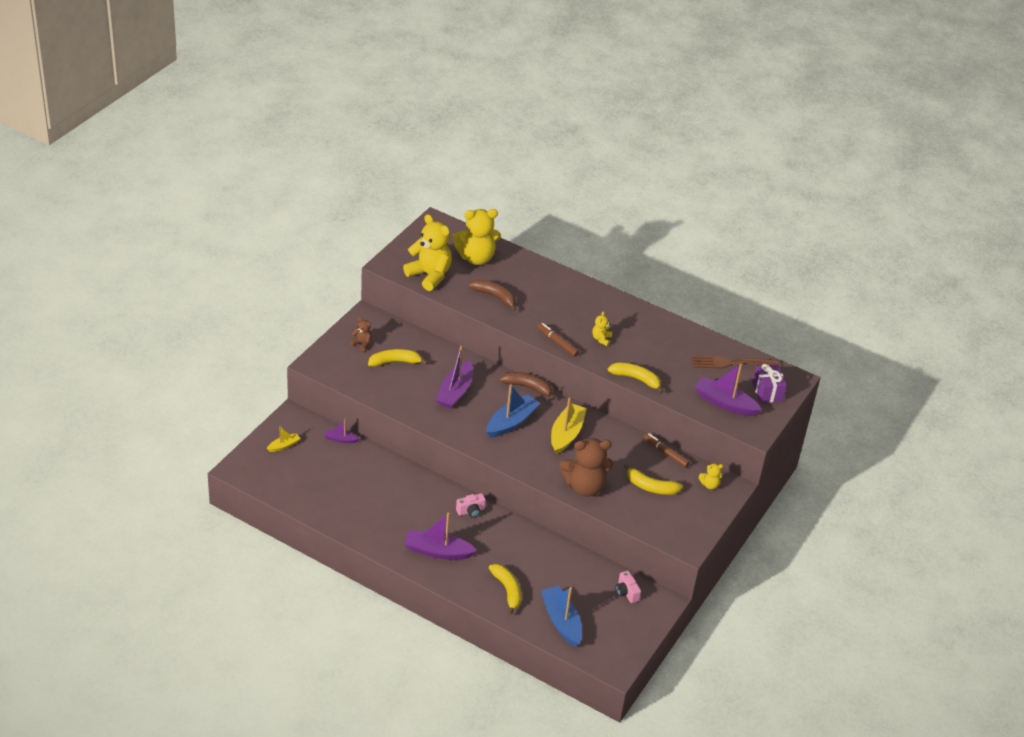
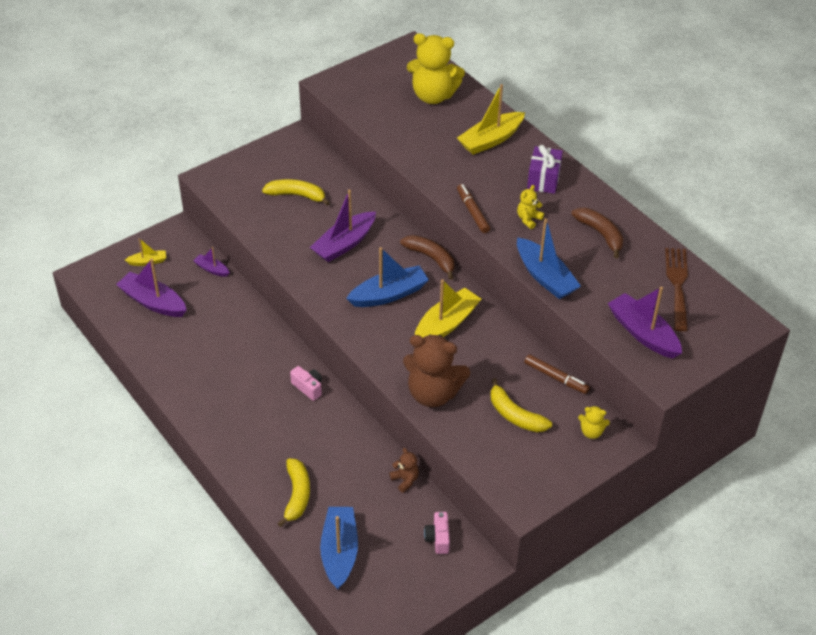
camera: 25 degrees right, 5 degrees up
(362, 344) = (272, 167): brown teddy bear -> brown teddy bear (405, 480)
(429, 275) = (368, 104): yellow teddy bear -> none
(437, 551) = (243, 425): purple boat -> purple boat (153, 302)
(471, 511) = (308, 388): pink camera -> pink camera turned 135 degrees counterclockwise
(495, 297) = (429, 143): brown banana -> brown banana (600, 234)
(540, 284) = (491, 140): none -> yellow boat
(636, 379) = (545, 277): yellow banana -> blue boat
(665, 453) = (556, 378): brown marker -> brown marker turned 150 degrees clockwise
(730, 363) = (677, 285): brown fork -> brown fork turned 75 degrees clockwise
(767, 391) = (707, 332): purple gift -> purple gift (543, 180)

